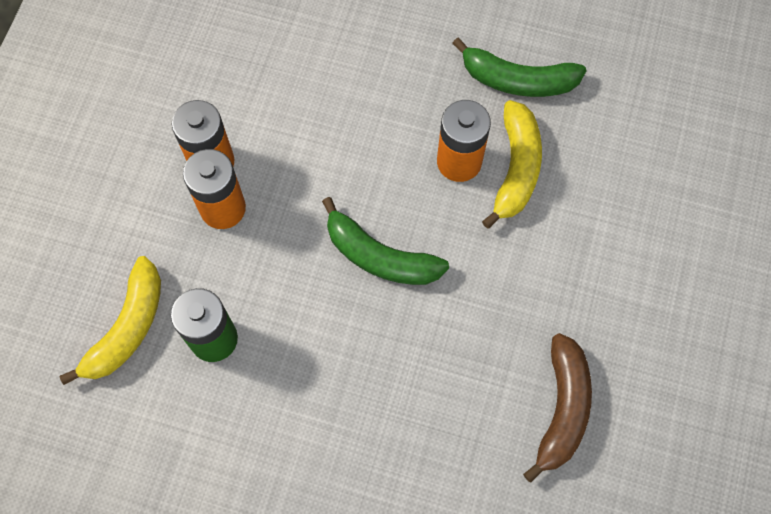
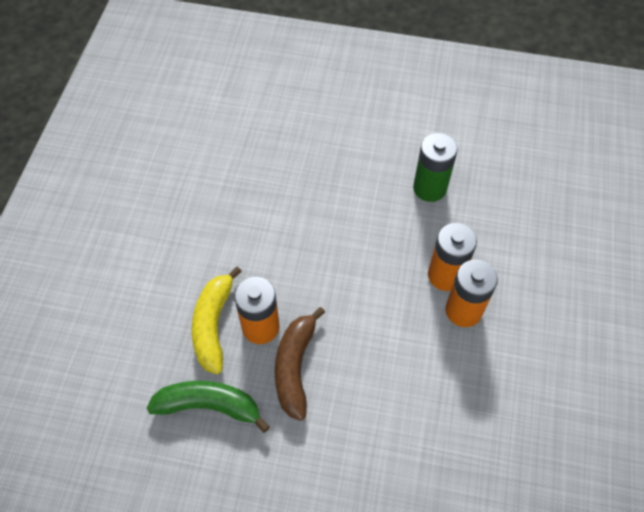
camera: 175 degrees right, 10 degrees down
(127, 327) = (491, 190): yellow banana -> none
(380, 256) = (319, 250): green banana -> none
(562, 409) = (187, 165): brown banana -> brown banana (295, 367)

